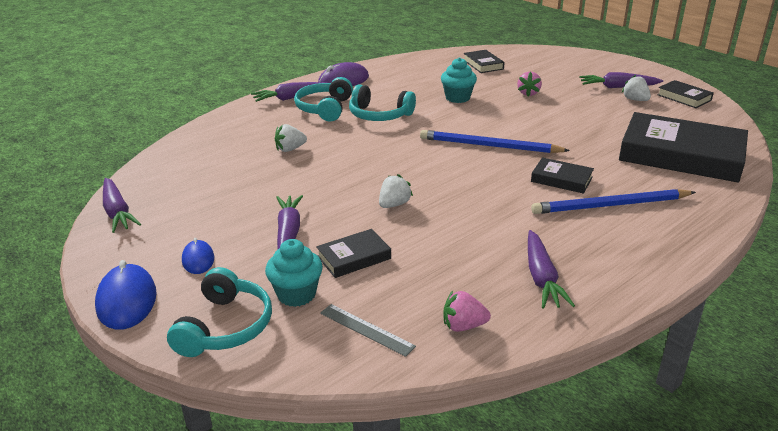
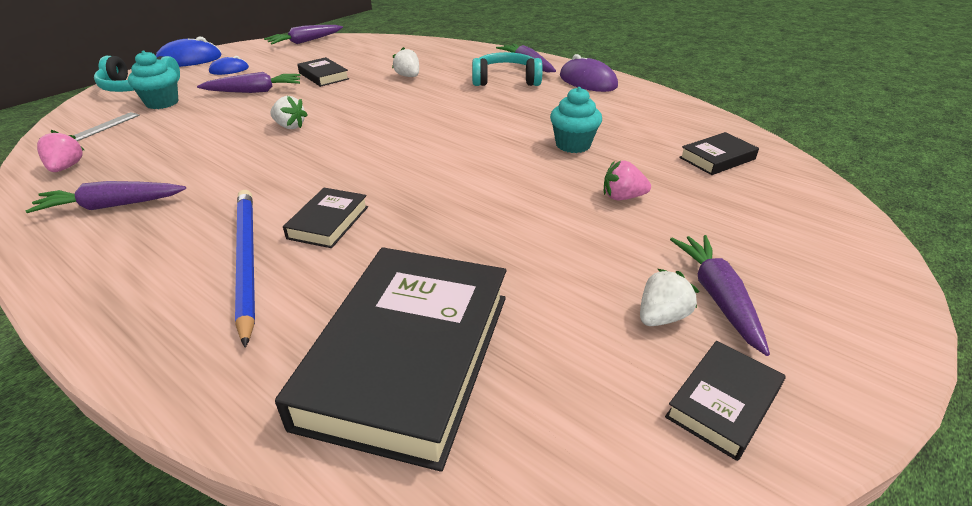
camera: 80 degrees right, 5 degrees up
(354, 257) = (203, 117): black book -> black book (323, 76)
(379, 115) = (499, 105): turquoise headphones -> none
(489, 146) = (426, 170): blue pencil -> none

